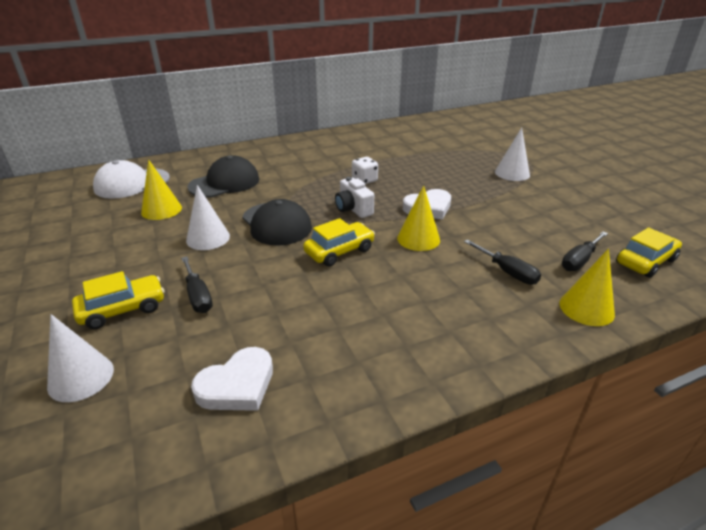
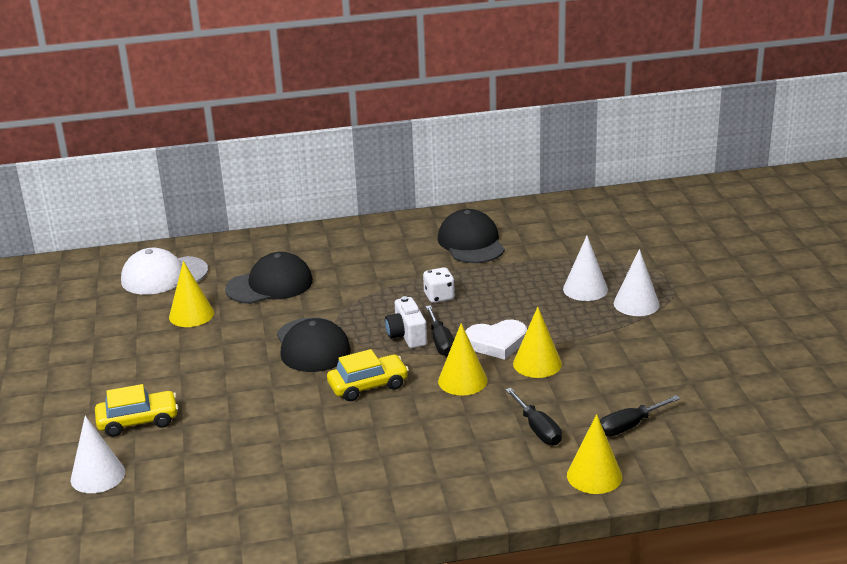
camera: 15 degrees right, 5 degrees down
(198, 296) = (210, 417): black screwdriver -> black screwdriver (441, 342)
(208, 238) = (234, 355): white cone -> white cone (585, 289)
(237, 385) = (226, 499): white heart -> none
(369, 146) = (471, 243): none -> black cap
(470, 220) = (537, 363): none -> yellow cone
(645, 261) = (705, 436): yellow car -> none

